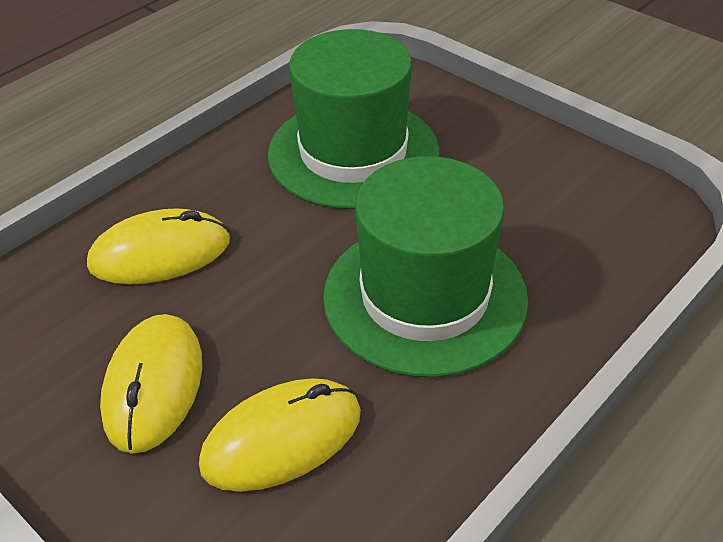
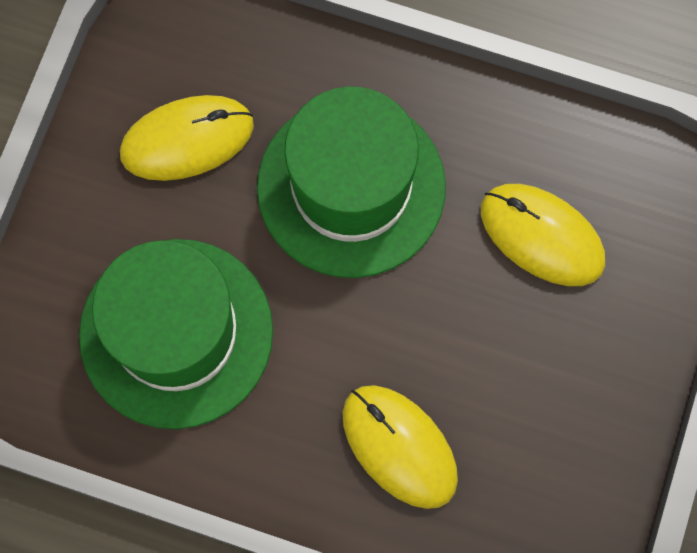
camera: 115 degrees left, 30 degrees up
(154, 385) = (541, 360): yellow mouse -> yellow mouse (187, 139)

